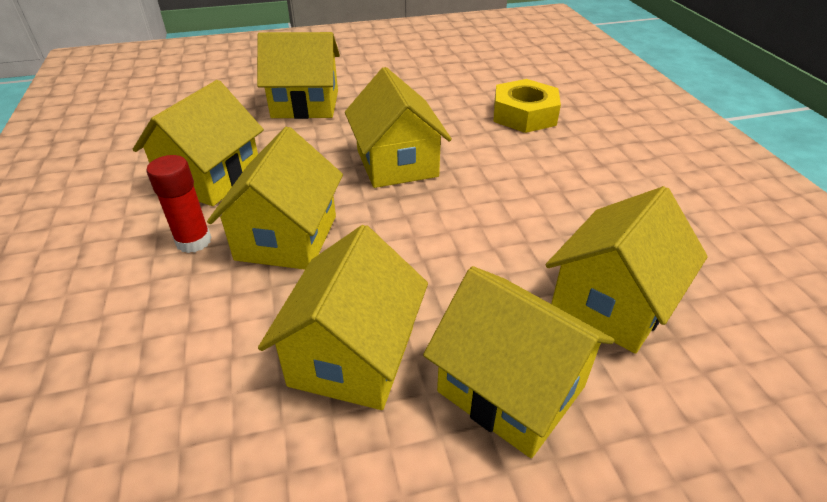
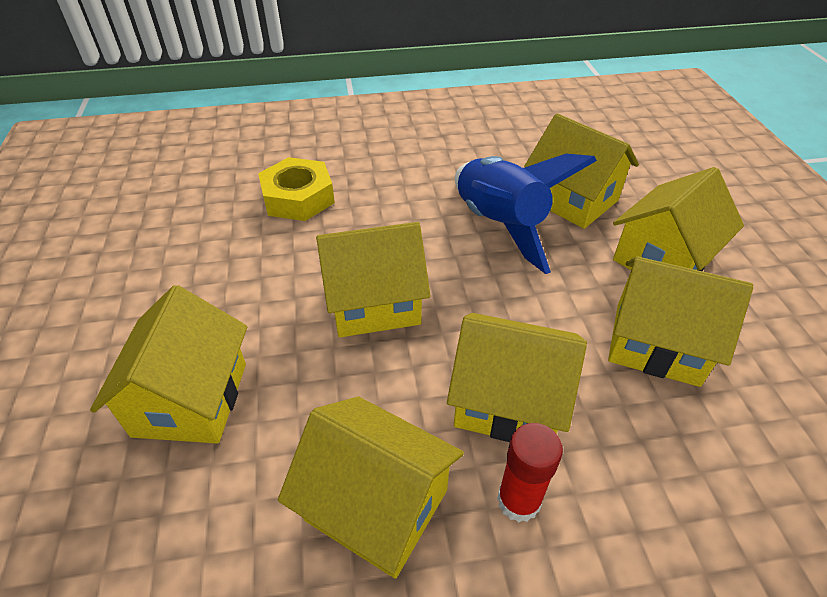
camera: 85 degrees left, 5 degrees up
(529, 235) = (499, 225): none -> blue rocket

